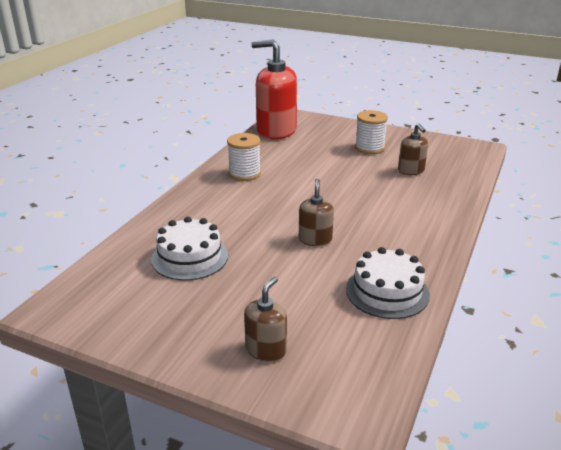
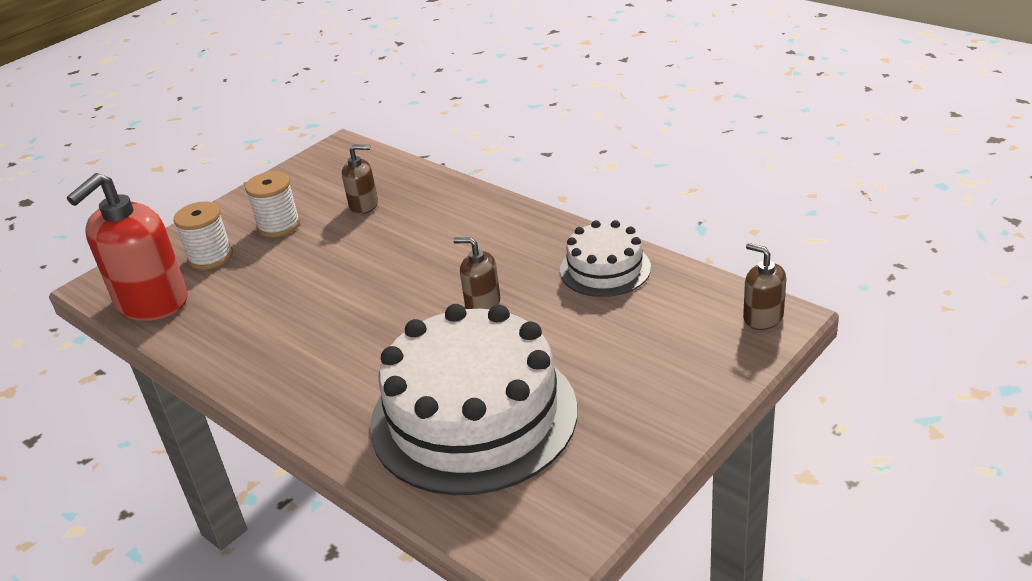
camera: 70 degrees left, 5 degrees up
(190, 257) = (473, 416): white cake -> white cake, size x1.95
(244, 174) = (272, 348): white spool -> white spool (210, 257)
(266, 350) = (675, 365): brown soap dispenser -> brown soap dispenser (763, 317)

